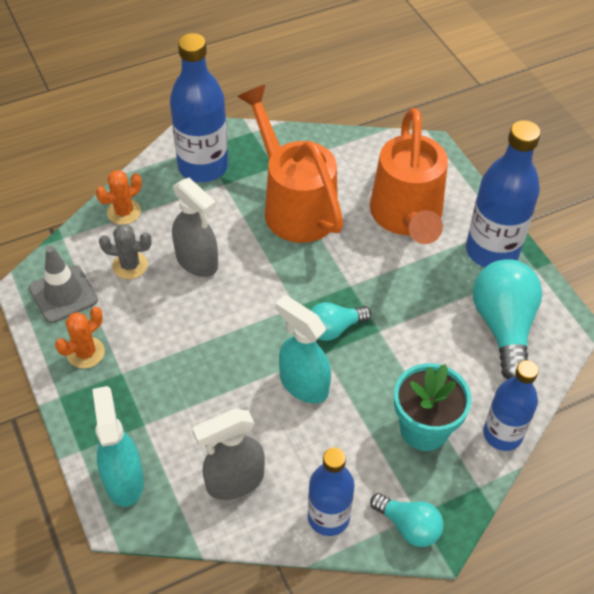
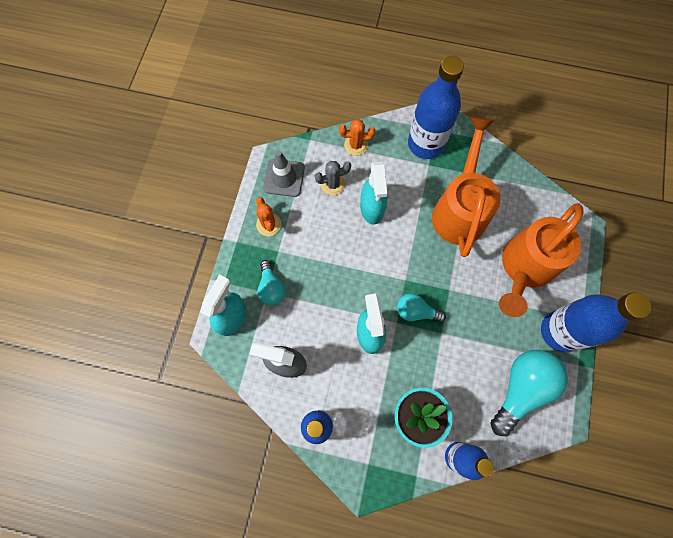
camera: 40 degrees right, 20 degrees up
(86, 353) = (269, 224): orange cactus -> orange cactus turned 75 degrees clockwise
(130, 265) = (333, 184): grey cactus -> grey cactus turned 60 degrees counterclockwise
(197, 261) = (372, 208): grey spray bottle -> turquoise spray bottle
(408, 526) = (357, 467): turquoise light bulb -> turquoise light bulb (271, 288)

